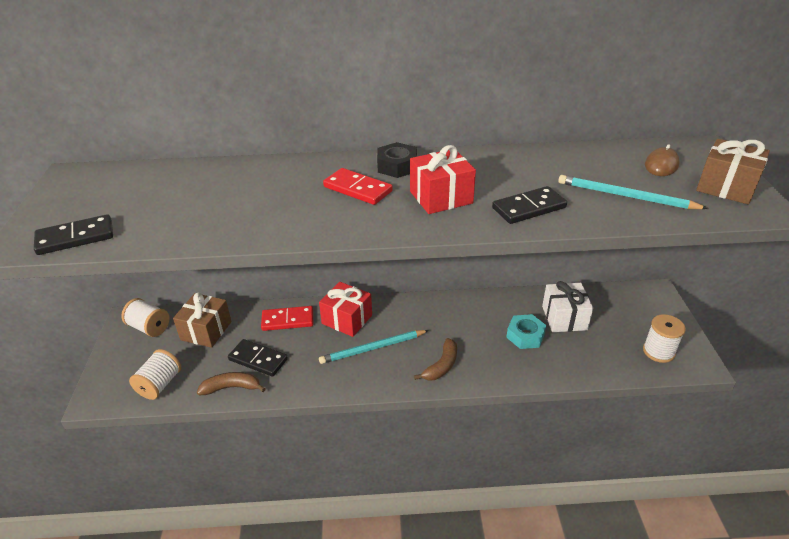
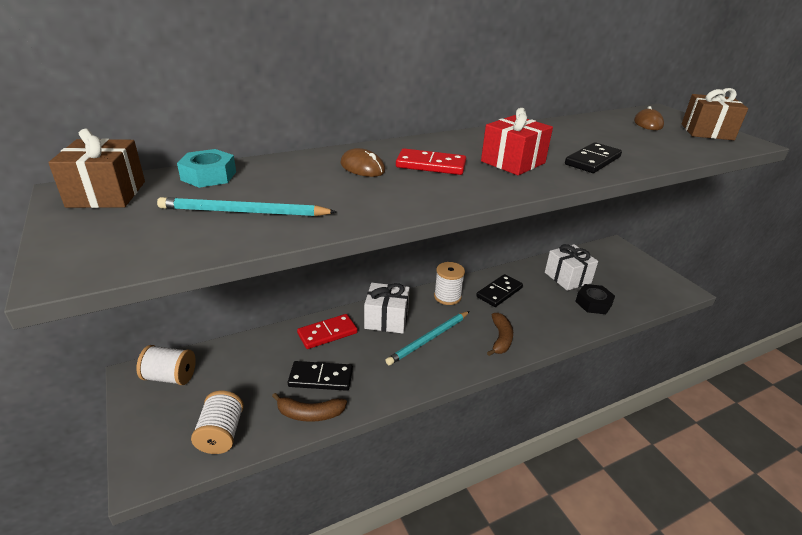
camera: 25 degrees left, 5 degrees down
(75, 238) = (144, 251): black domino -> black domino (499, 292)
(206, 330) = (243, 364): brown gift -> brown gift (107, 194)
(231, 387) = (310, 414): brown banana -> brown banana turned 150 degrees counterclockwise
(295, 182) = (362, 167): none -> brown mouse
(347, 319) = (386, 319): red gift -> white gift
(397, 166) = (446, 145): black nut -> black nut (593, 303)
(525, 336) = (549, 298): turquoise nut -> turquoise nut (209, 176)
(625, 196) = (651, 145): turquoise pencil -> turquoise pencil (244, 212)
(658, 351) = (651, 287): white spool -> white spool (447, 296)

